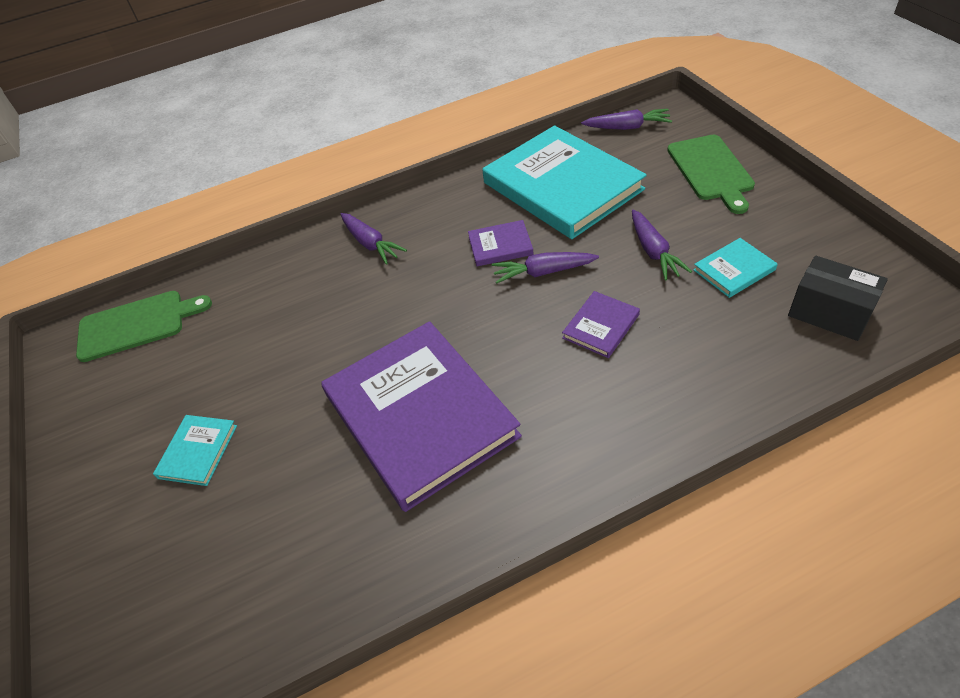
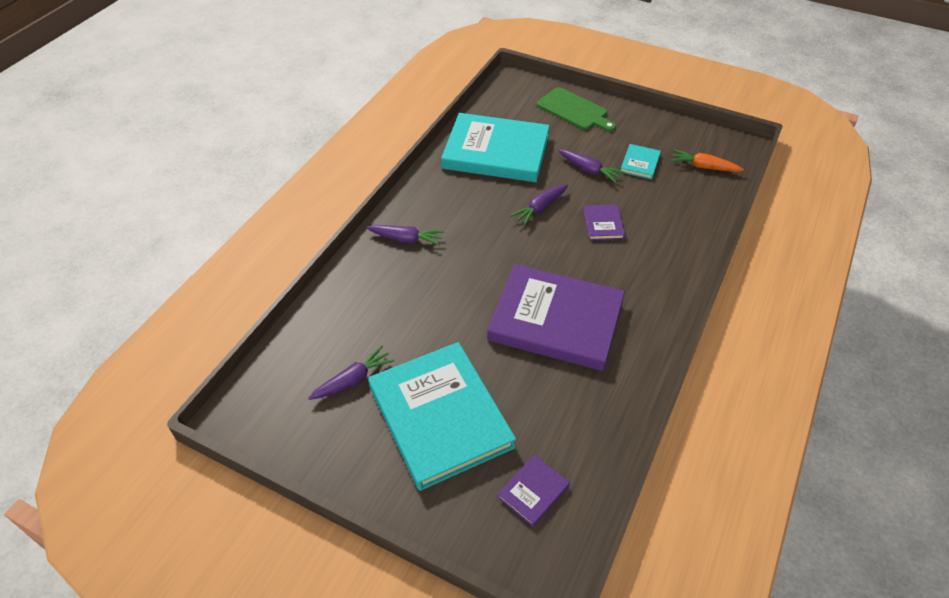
camera: 45 degrees left, 0 degrees up
(136, 325) = (285, 373): green cutting board -> none
(198, 451) = (440, 416): turquoise book -> turquoise book, size x2.38
(500, 246) = (496, 204): purple book -> purple book (533, 491)
(627, 127) = (498, 99): purple carrot -> purple carrot (353, 380)
(829, 313) = (703, 167): black box -> orange carrot

